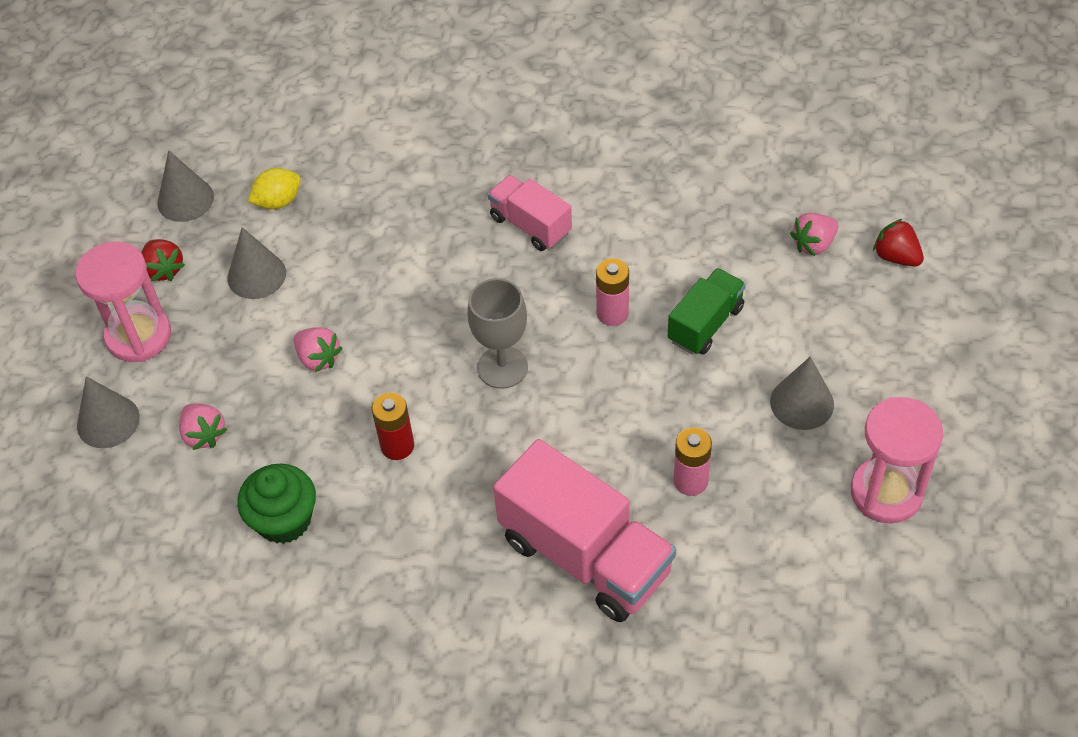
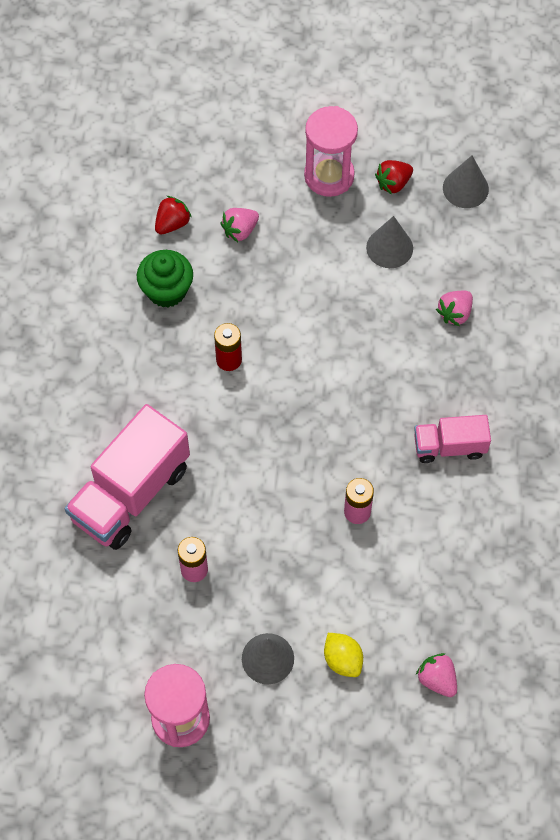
camera: 85 degrees right, 10 degrees up
(108, 421) = (252, 168): grey cone -> none
(278, 201) = (466, 254): yellow lemon -> yellow lemon (342, 660)
(318, 358) = (309, 299): pink strawberry -> pink strawberry (455, 313)
(502, 367) = (302, 430): grey goblet -> none
(530, 225) = (449, 446): pink truck -> pink truck turned 135 degrees counterclockwise
(705, 324) = (347, 585): green truck -> none
(896, 257) = (425, 750): red strawberry -> red strawberry (172, 223)

